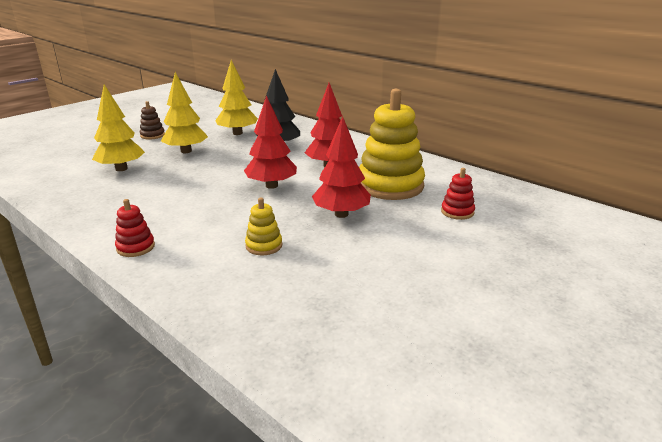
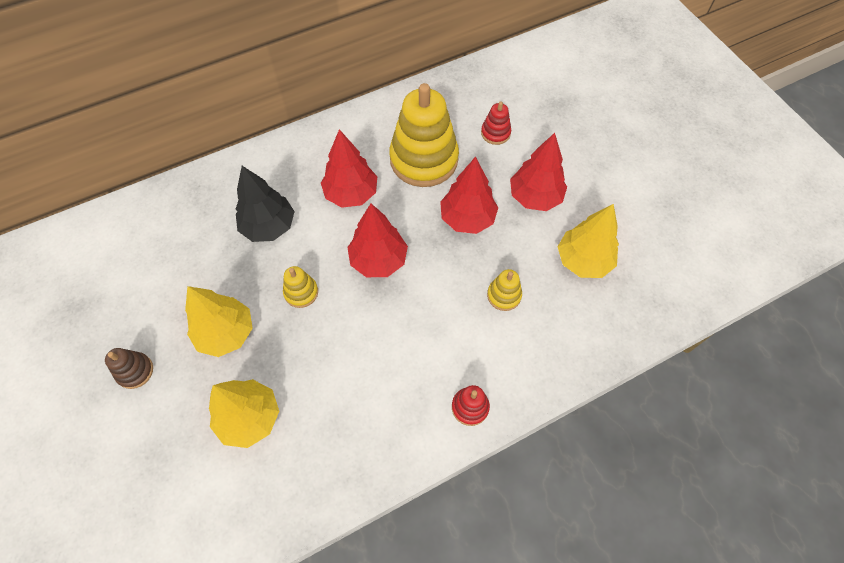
camera: 70 degrees left, 35 degrees up
(228, 165) = (301, 292): none -> yellow stacking toy
(237, 133) = (191, 261): yellow tree -> yellow tree (583, 260)
(397, 245) = (535, 197): none -> red tree

